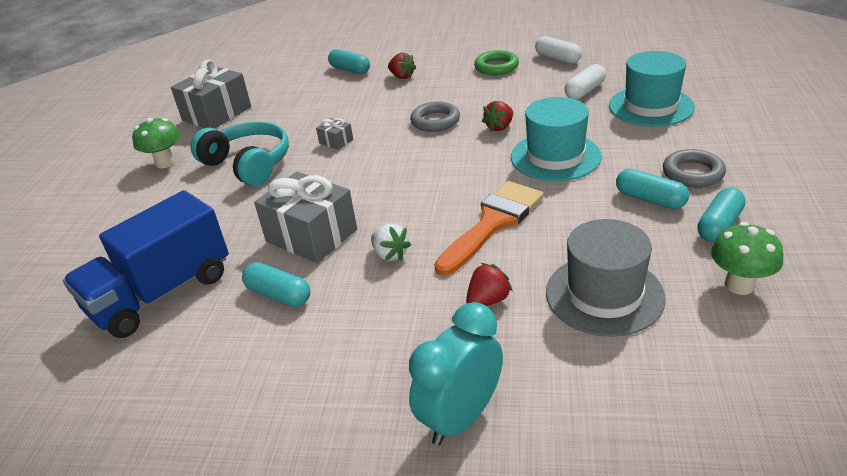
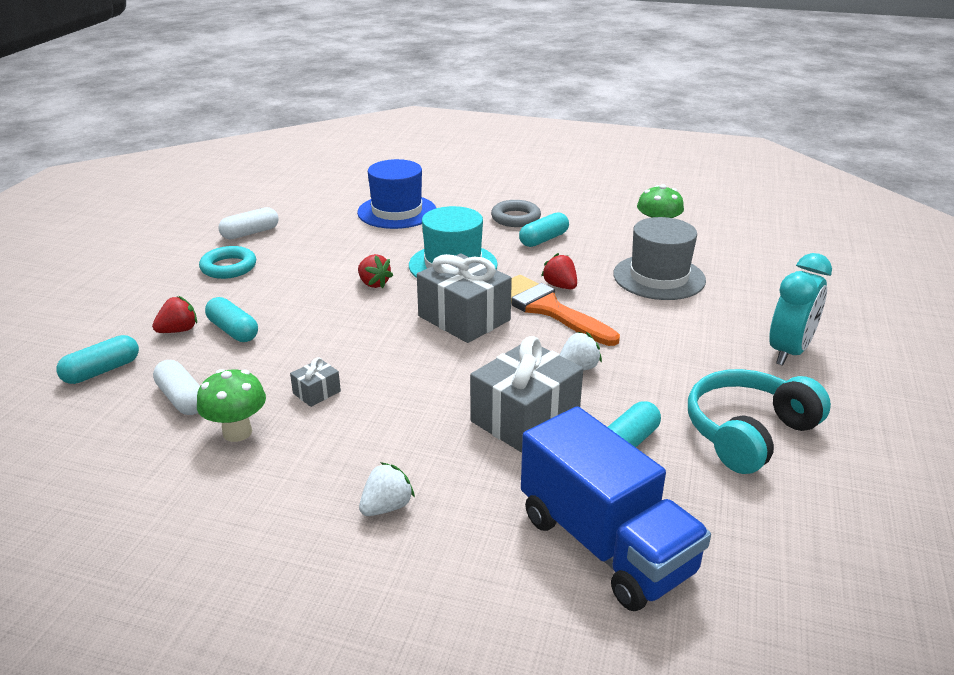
camera: 85 degrees left, 5 degrees down
(165, 163) = (243, 576): green mushroom -> green mushroom (237, 432)
(214, 195) = (386, 507): none -> white strawberry
(217, 114) = (108, 518): grey gift -> grey gift (464, 318)
(248, 164) = (320, 474): turquoise headphones -> turquoise headphones (748, 433)
(435, 121) = (326, 318): grey ring -> none
(461, 418) = (789, 351): turquoise clock -> turquoise clock turned 105 degrees counterclockwise
(488, 300) = (657, 325): red strawberry -> red strawberry (560, 286)
(496, 67) = (228, 267): green ring -> turquoise ring
(585, 91) = (338, 232): white capsule -> white capsule (182, 399)
(651, 106) = (397, 212): turquoise hat -> blue hat
(719, 225) = (588, 224): turquoise capsule -> turquoise capsule (233, 330)

